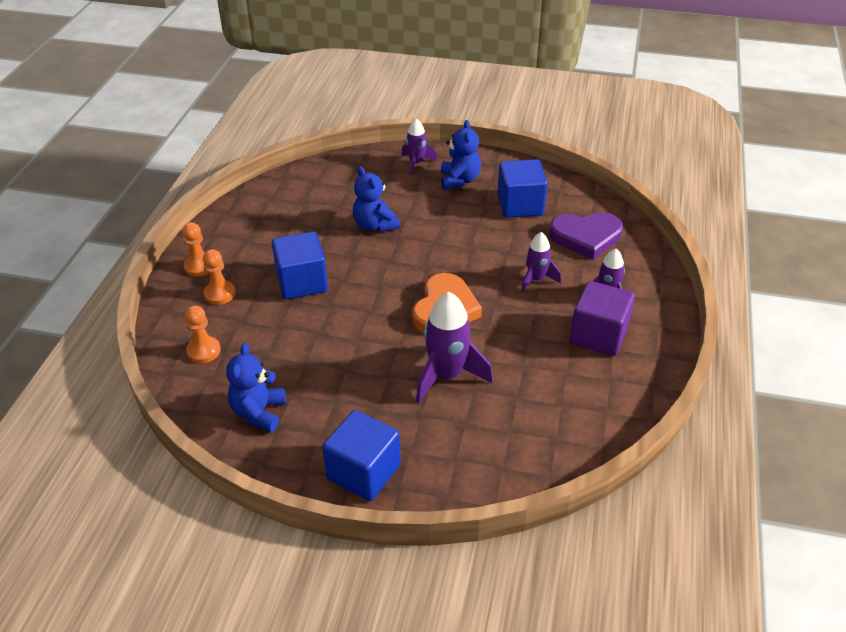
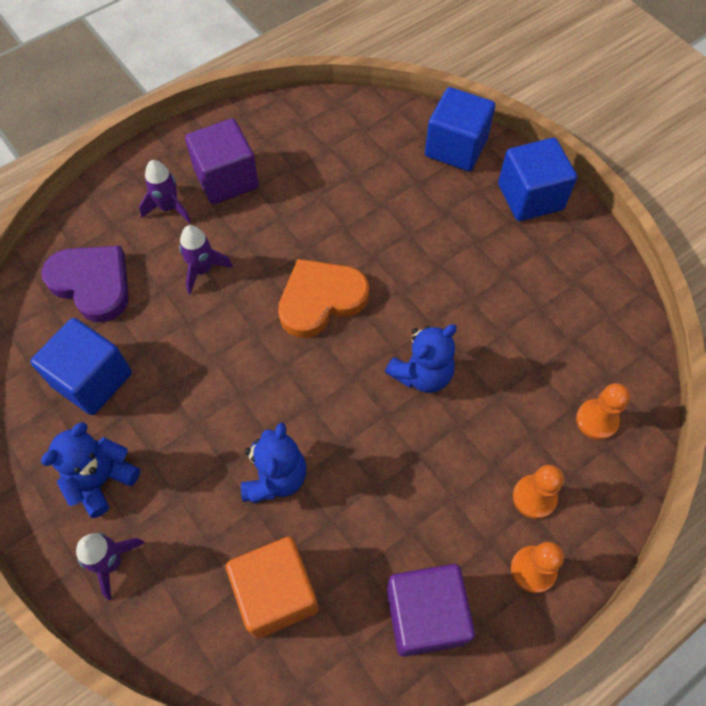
camera: 140 degrees left, 20 degrees up
(245, 223) = (425, 615): none -> purple cube
(259, 412) = (582, 307): blue teddy bear -> blue teddy bear (422, 374)
(302, 282) = (431, 445): blue cube -> blue cube (456, 147)
(328, 193) = (276, 593): none -> orange cube
(447, 376) = (390, 230): purple rocket -> none

